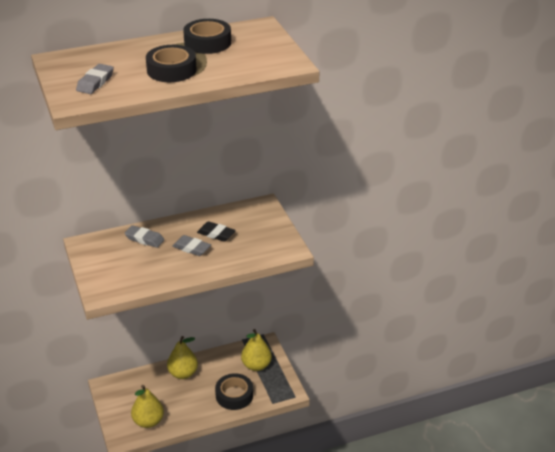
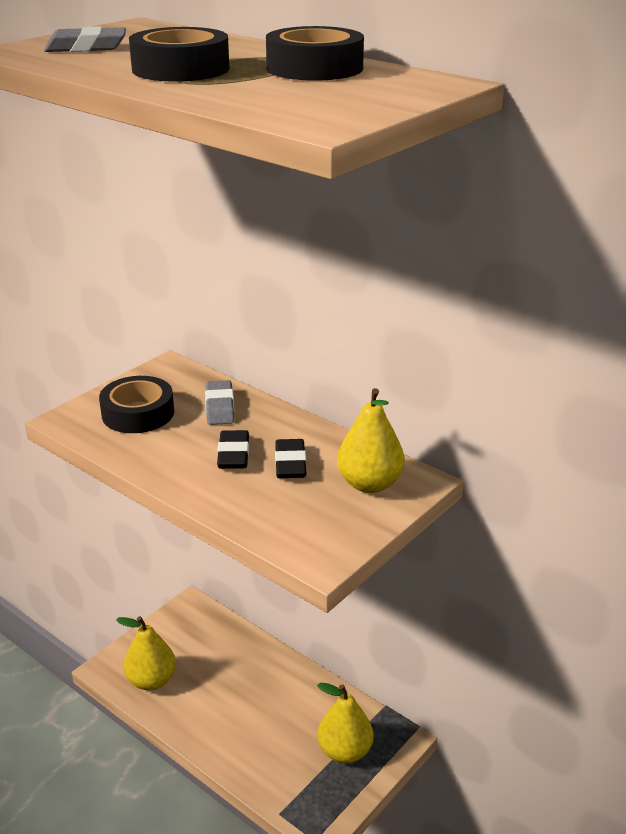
camera: 60 degrees right, 5 degrees down
(183, 373) = (266, 672): yellow pear -> yellow pear (370, 484)
(191, 248) = (233, 454): grey eraser -> black eraser
(234, 395) = (263, 754): black tape -> black tape (138, 413)

